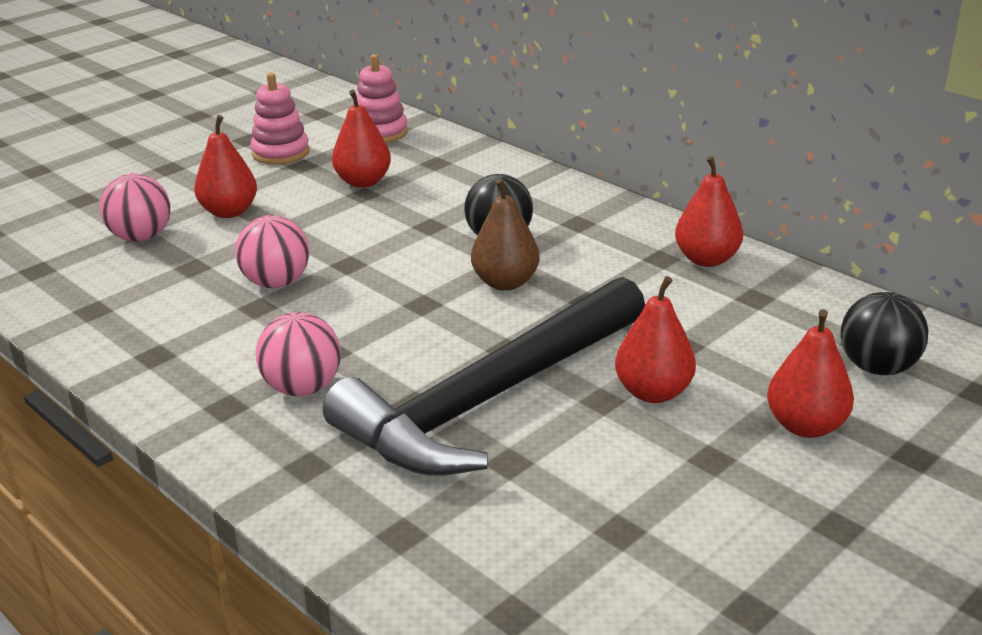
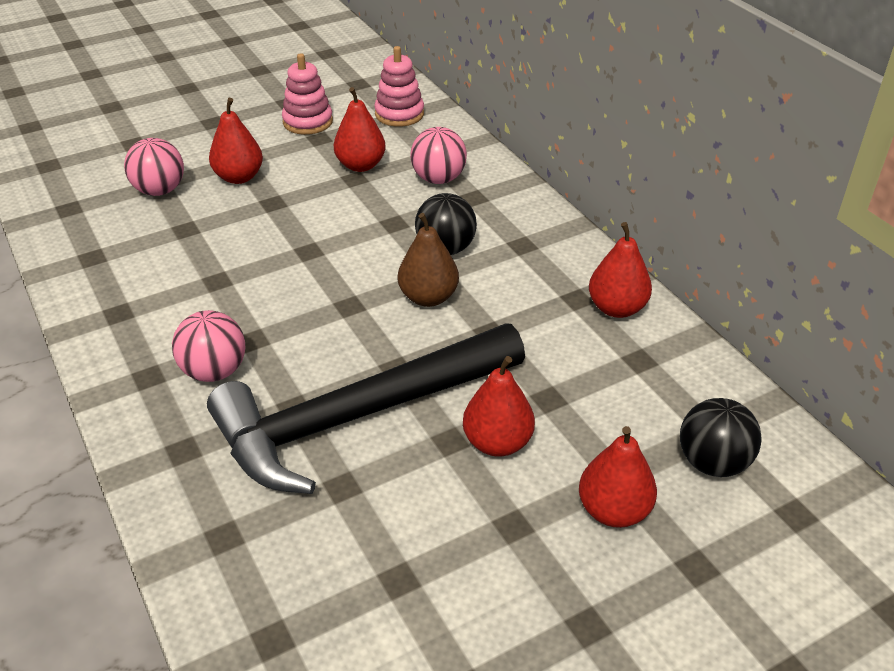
camera: 15 degrees right, 10 degrees up
(276, 283) = (242, 259): pink ball -> pink ball (438, 179)

